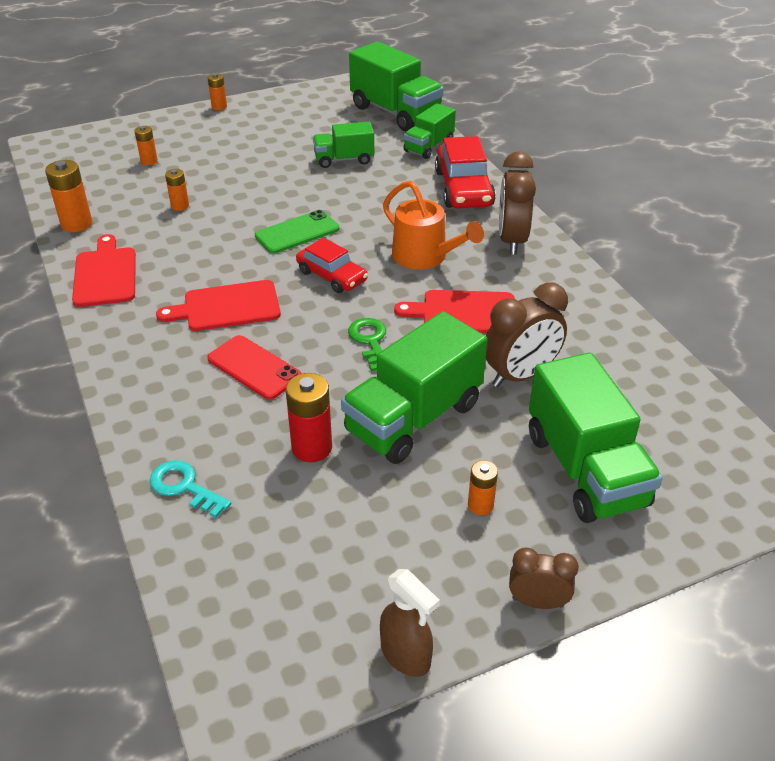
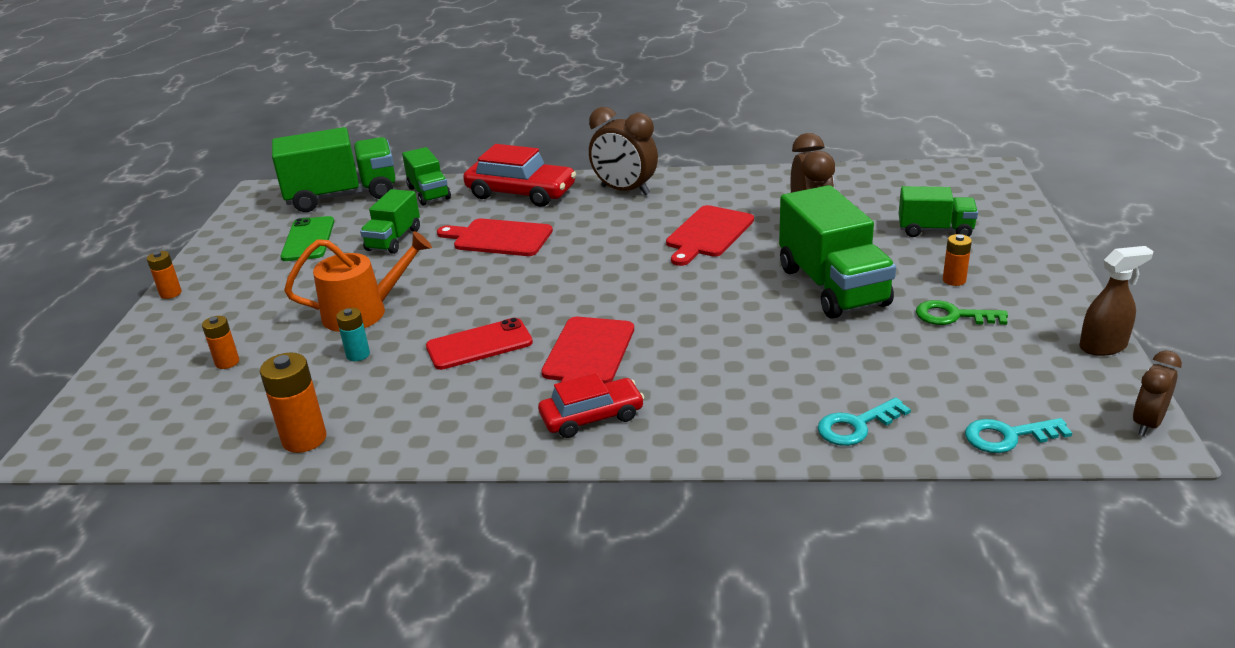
camera: 60 degrees left, 10 degrees down
(105, 274) = (444, 429): red cutting board -> red cutting board (499, 238)
(180, 206) = (358, 355): orange battery -> turquoise battery
(204, 596) = (1008, 436): none -> turquoise key
(254, 367) = (702, 355): red phone -> red phone (479, 345)
(297, 232) = (497, 290): green phone -> green phone (308, 239)
(312, 448) = (841, 344): red battery -> none
(332, 276) = (592, 285): red car -> red car (592, 417)
(370, 341) = (711, 285): green key -> green key (953, 316)
(425, 257) = (609, 233): orange watering can -> orange watering can (364, 312)
(537, 602) = (1064, 281): brown clock -> brown clock (1147, 424)
(585, 469) = (935, 230): green truck -> green truck, size x0.57

